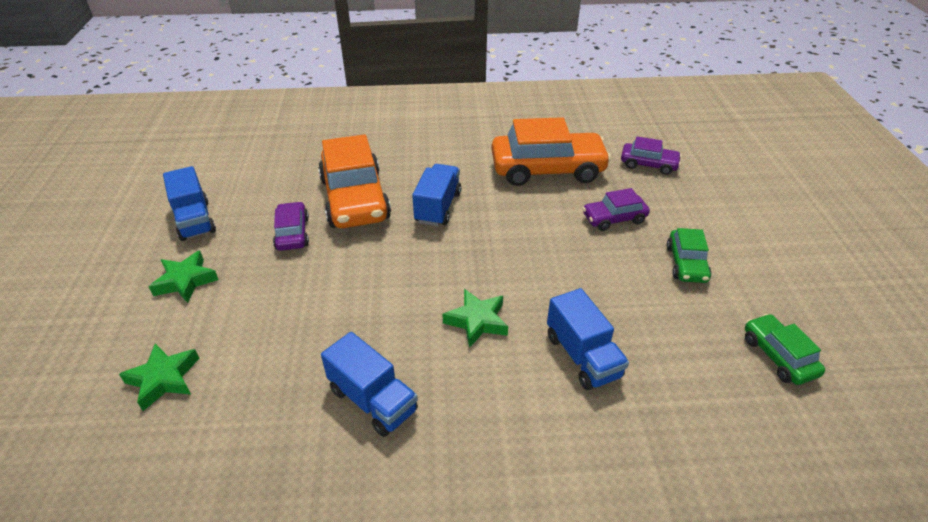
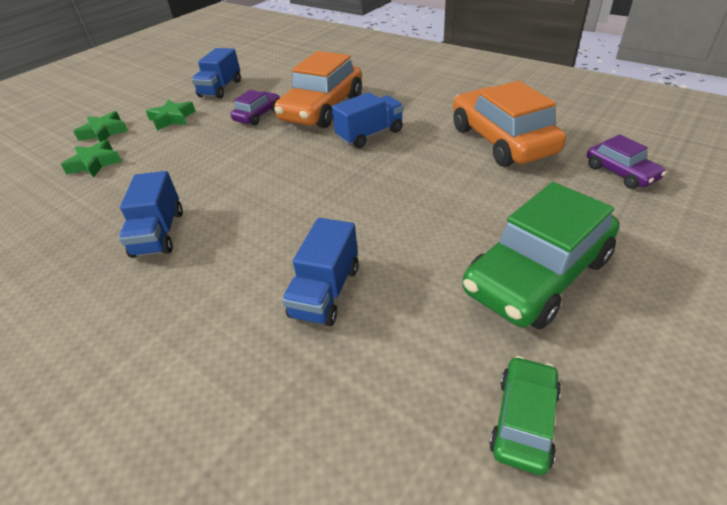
camera: 45 degrees right, 0 degrees up
(477, 321) = (287, 222): green star -> green star (104, 132)
(547, 169) = (501, 140): orange car -> orange car turned 150 degrees counterclockwise
(614, 218) = (512, 202): purple car -> none
(686, 264) = (537, 275): green car -> green car, size x1.96

